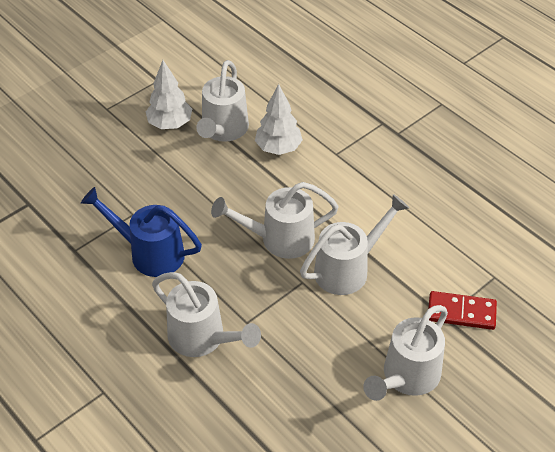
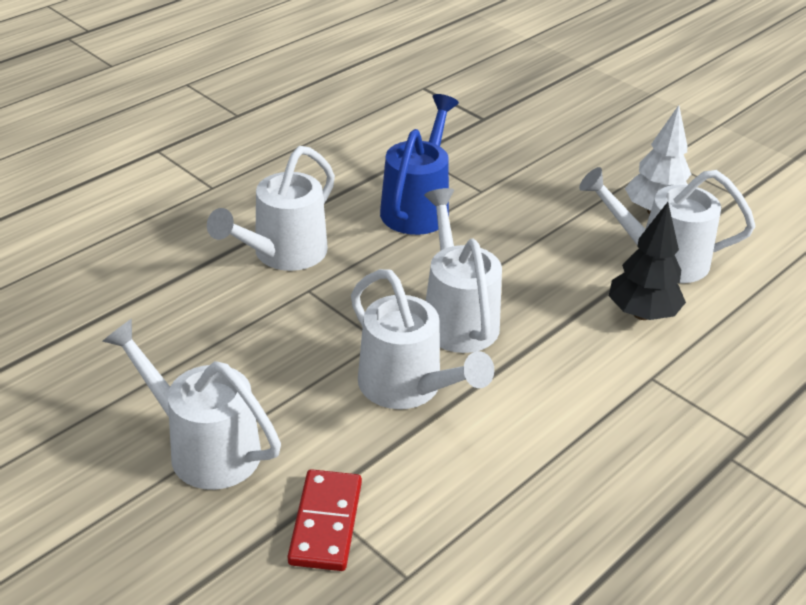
camera: 85 degrees right, 10 degrees down
(278, 148) = (642, 314): white tree -> black tree

